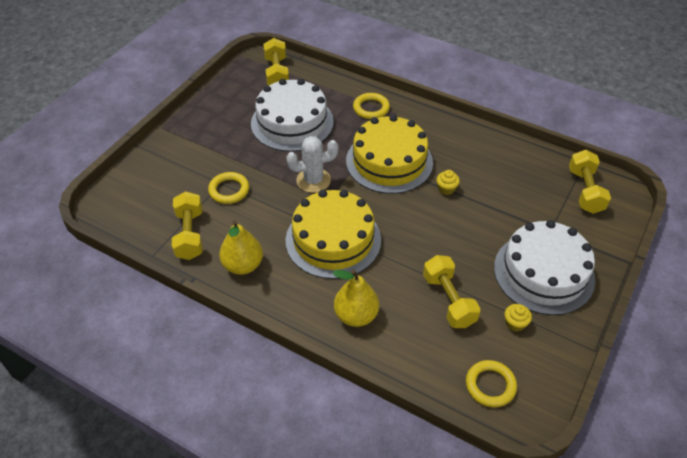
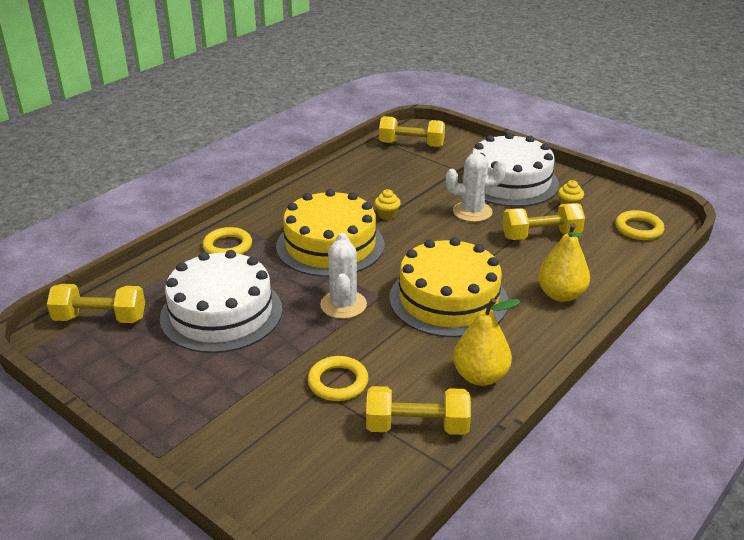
camera: 80 degrees left, 15 degrees down
(473, 246) = (472, 212): none -> white cactus

